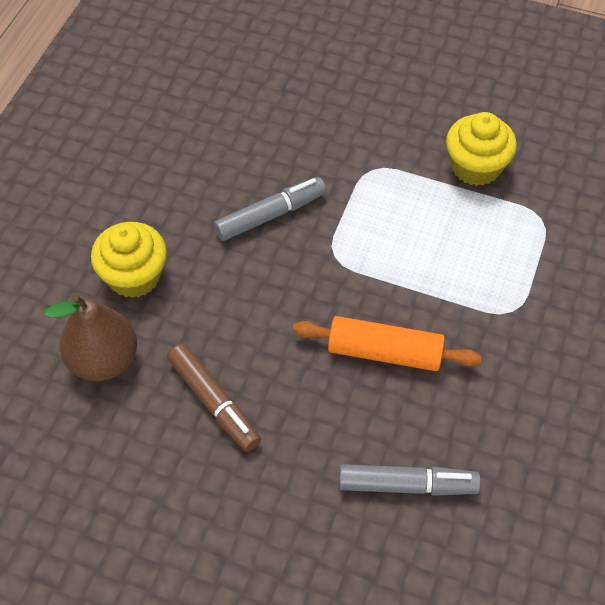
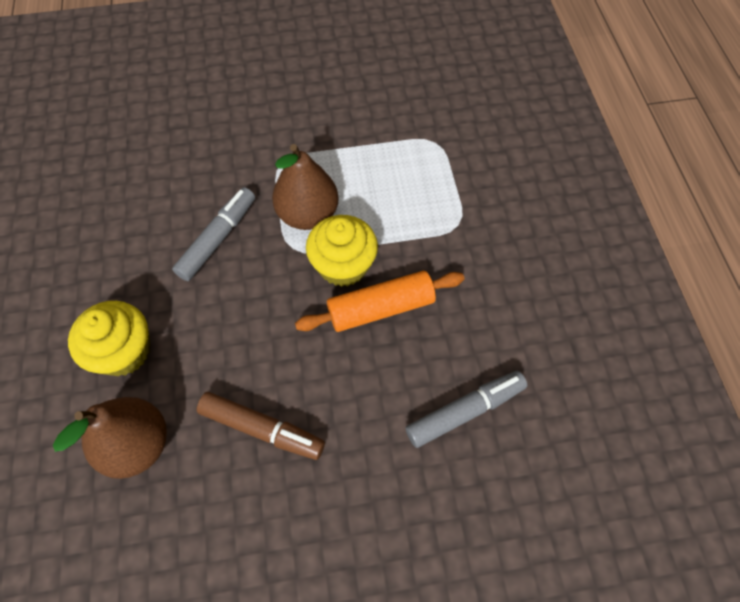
camera: 30 degrees left, 5 degrees up
(367, 231) = (308, 215): none -> brown pear
(475, 167) = (362, 124): yellow cupcake -> yellow cupcake (343, 265)

